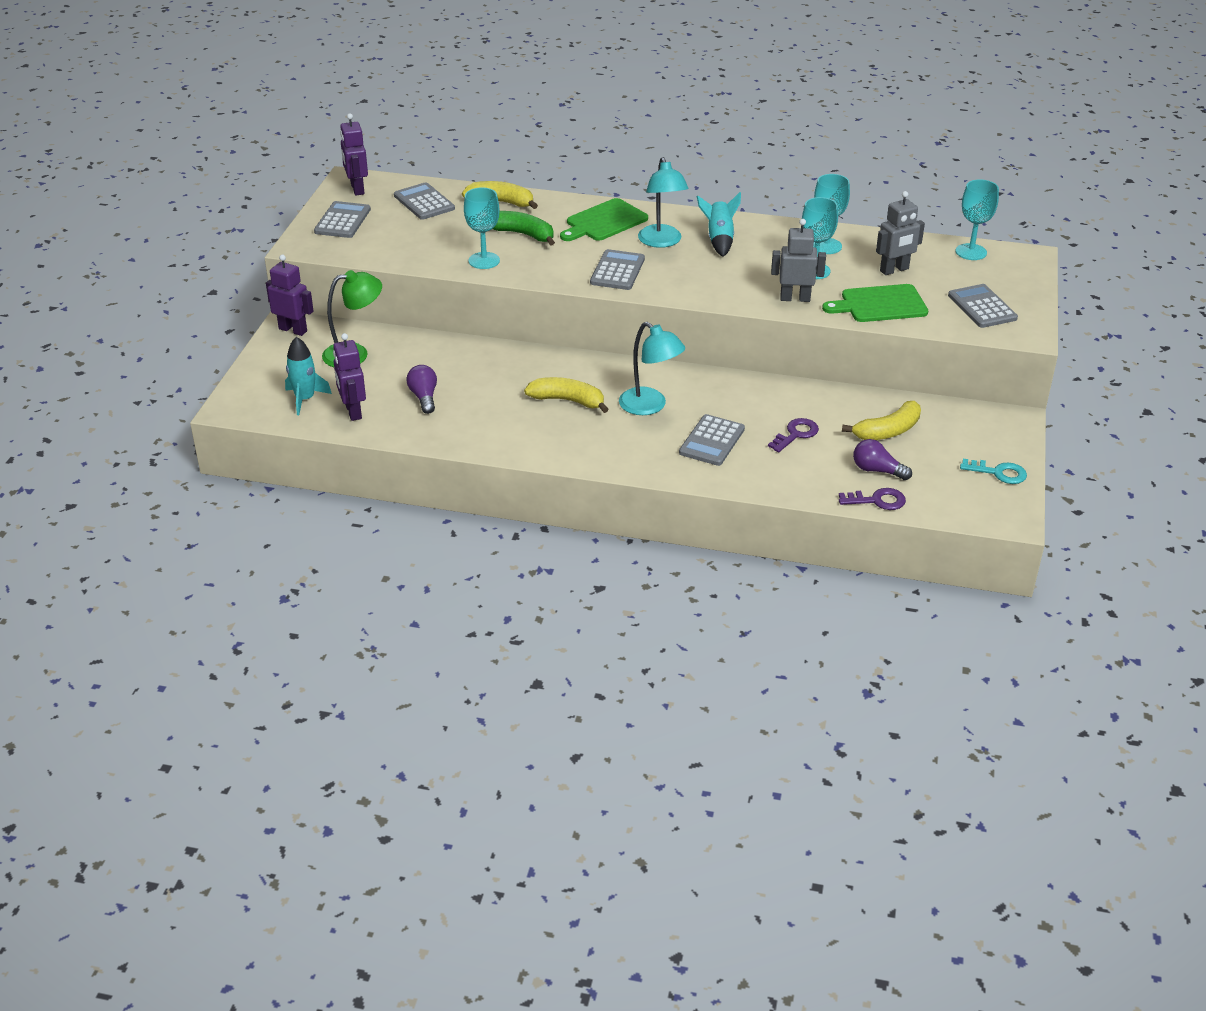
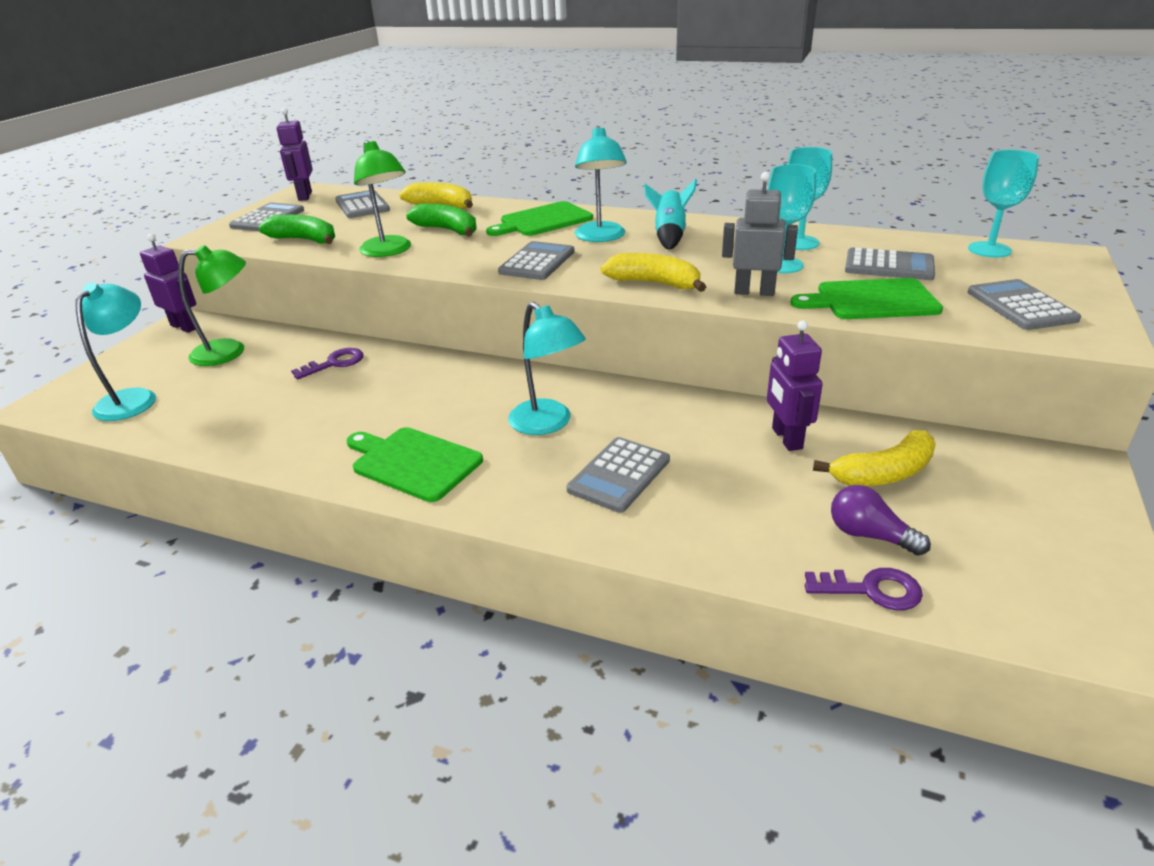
camera: 10 degrees right, 5 degrees down
(305, 399) = (133, 398): turquoise rocket -> turquoise lamp
(353, 411) = (176, 415): purple robot -> purple robot (786, 438)
(398, 248) = (305, 240): none -> green banana
(424, 397) = (272, 401): purple light bulb -> none
(484, 260) = (389, 251): turquoise goblet -> green lamp
(562, 439) = (413, 462): none -> green cutting board
(568, 401) = (444, 412): yellow banana -> yellow banana (654, 283)
(796, 434) = (744, 471): purple key -> purple key (335, 363)
(894, 270) = (889, 266): grey robot -> grey calculator
(999, 473) = (1079, 552): turquoise key -> none

